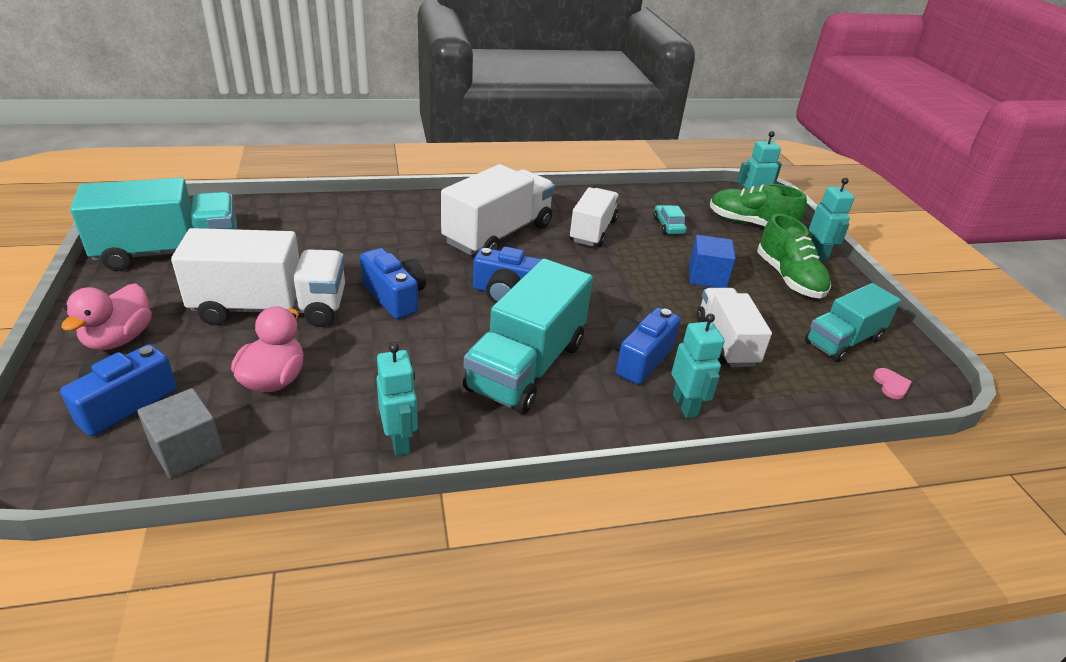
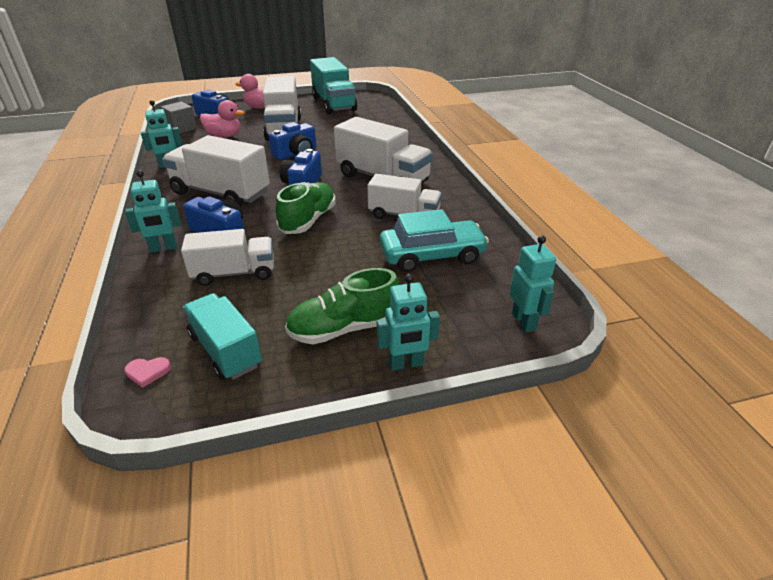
camera: 90 degrees right, 0 degrees up
(526, 366) = (221, 193): turquoise truck -> white truck
(668, 226) = (432, 255): turquoise car -> turquoise car, size x2.03
(707, 277) = (338, 272): blue cube -> none
(750, 224) = (465, 314): green shoe -> green shoe (308, 220)

